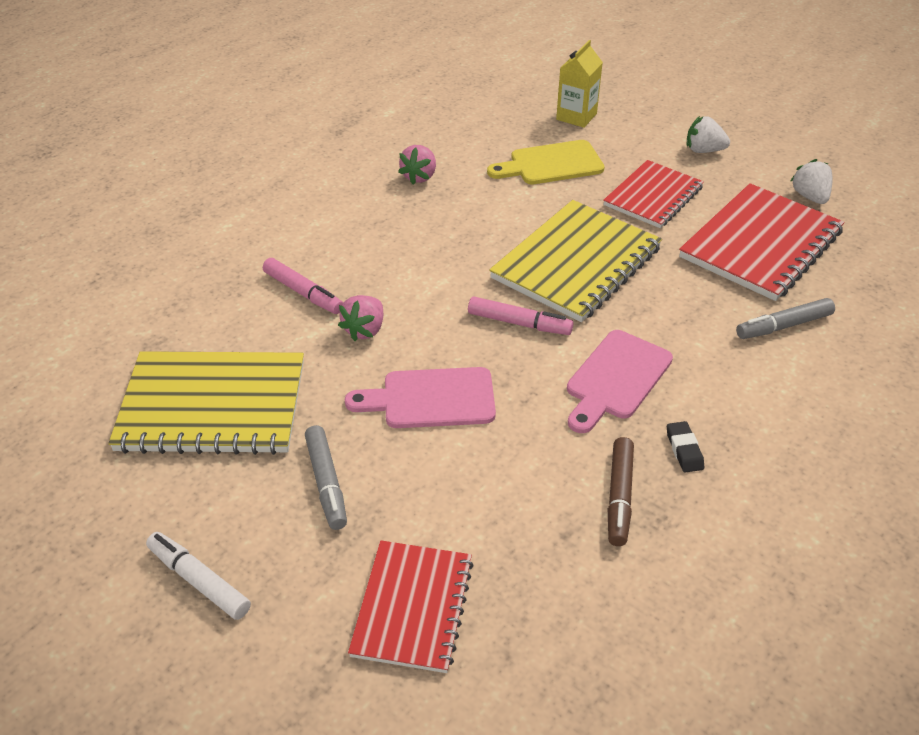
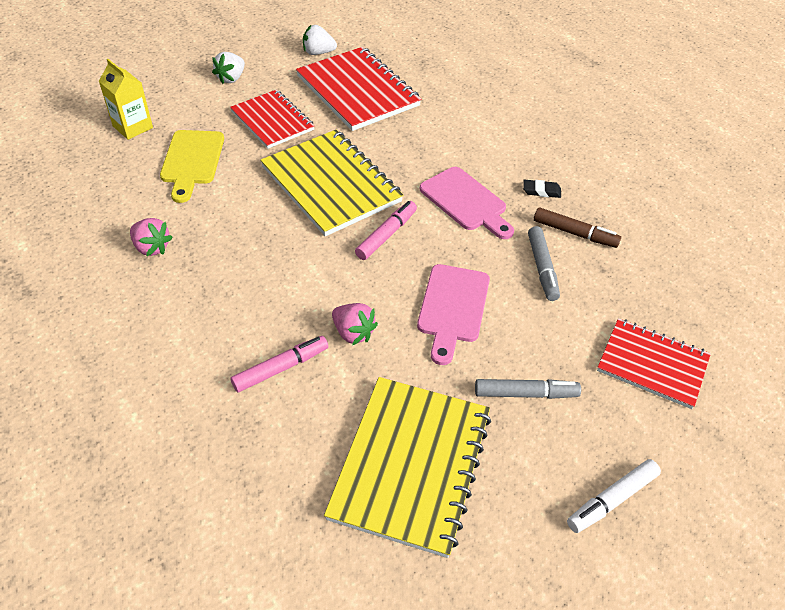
camera: 75 degrees left, 5 degrees up
(783, 326) = (444, 111): grey marker -> grey marker (542, 268)

